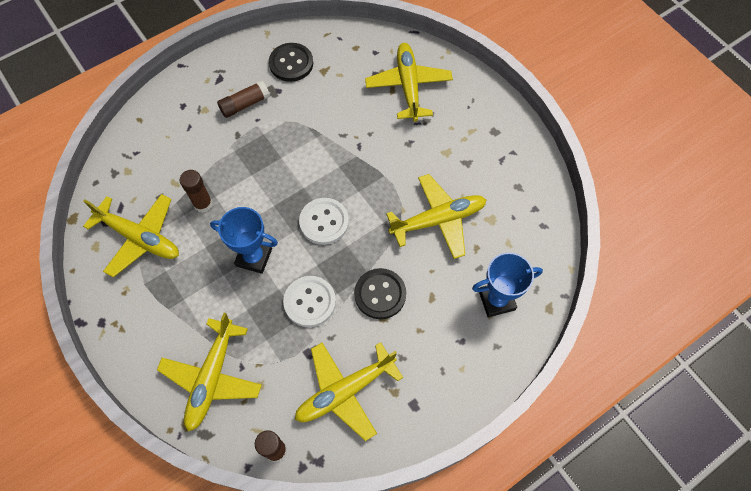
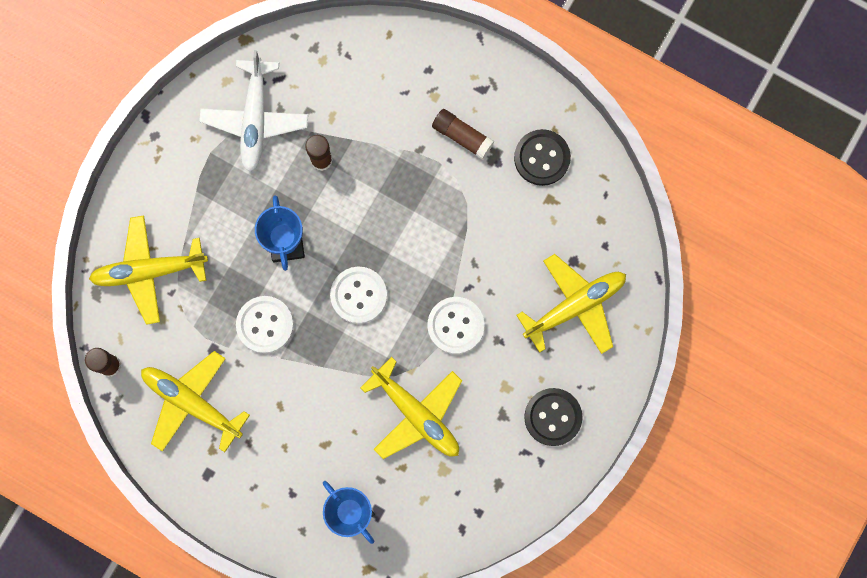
camera: 65 degrees right, 15 degrees up
(140, 238) = (255, 119): yellow plane -> white plane
(380, 294) = (305, 391): black button -> black button (553, 417)
(383, 165) = (455, 325): none -> white button

